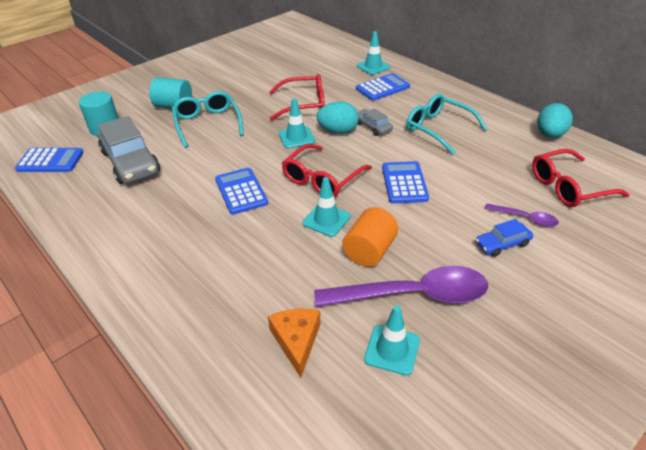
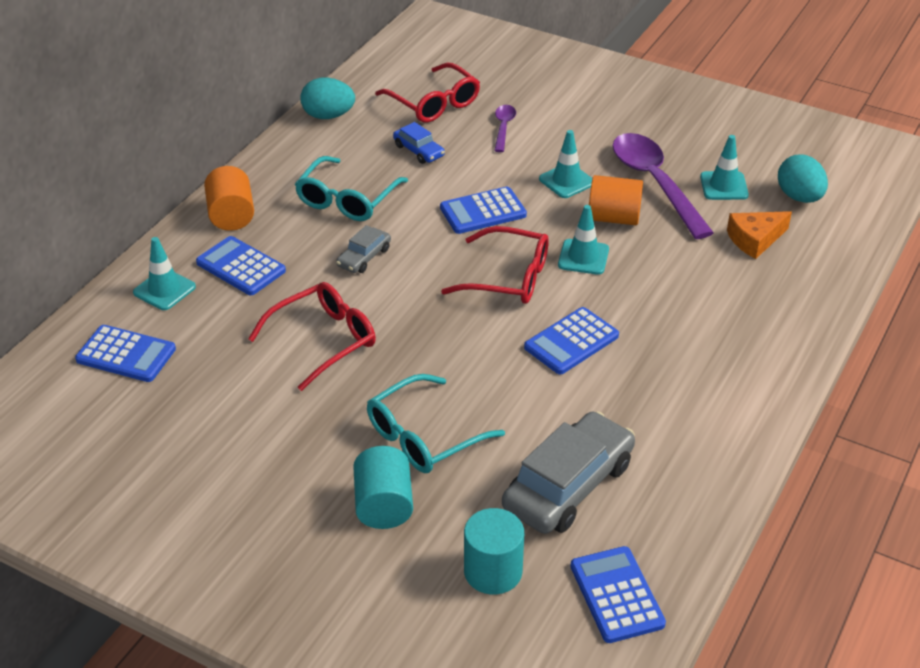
camera: 110 degrees left, 0 degrees up
(296, 137) = (422, 324): turquoise traffic cone -> turquoise traffic cone (566, 181)
(303, 104) = (323, 341): red glasses -> red glasses turned 75 degrees clockwise
(328, 55) = (126, 354): none -> blue calculator
(338, 131) = (388, 287): turquoise egg -> turquoise egg (799, 197)
(434, 89) = (231, 216): none -> orange cylinder
(502, 244) = (551, 139): blue car -> blue car (419, 151)

